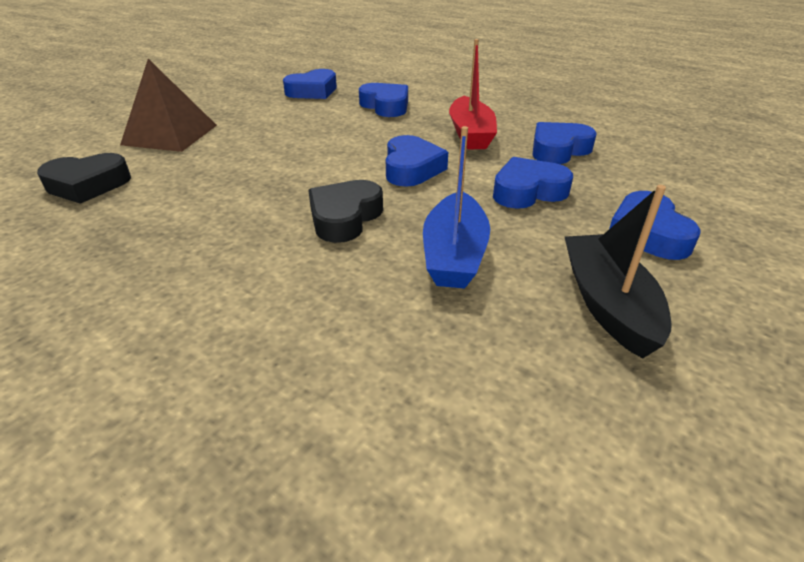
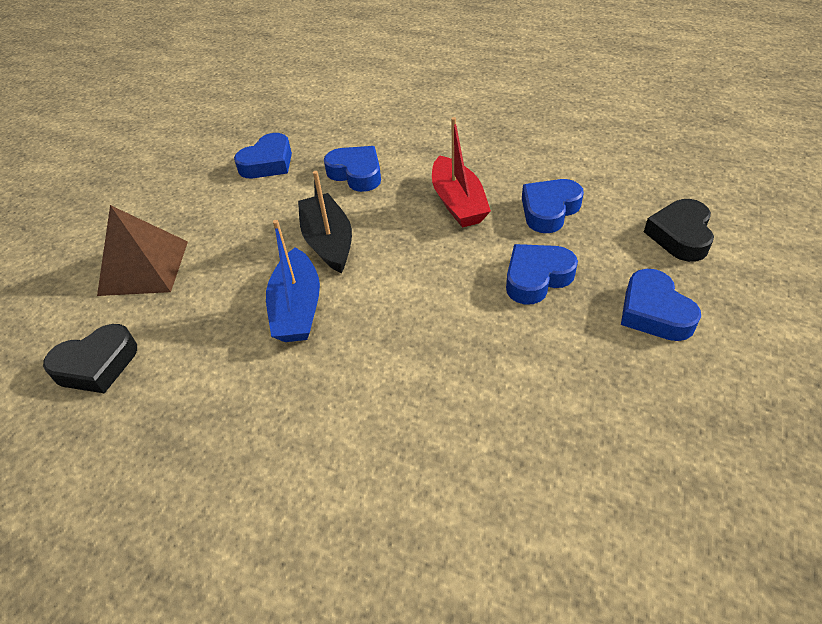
camera: 10 degrees left, 10 degrees up
(344, 217) = (379, 353): black heart -> black heart (680, 235)
(411, 168) = (417, 268): blue heart -> none
(454, 255) = (495, 378): blue boat -> blue boat (297, 308)
(608, 304) = (639, 407): black boat -> black boat (328, 242)

